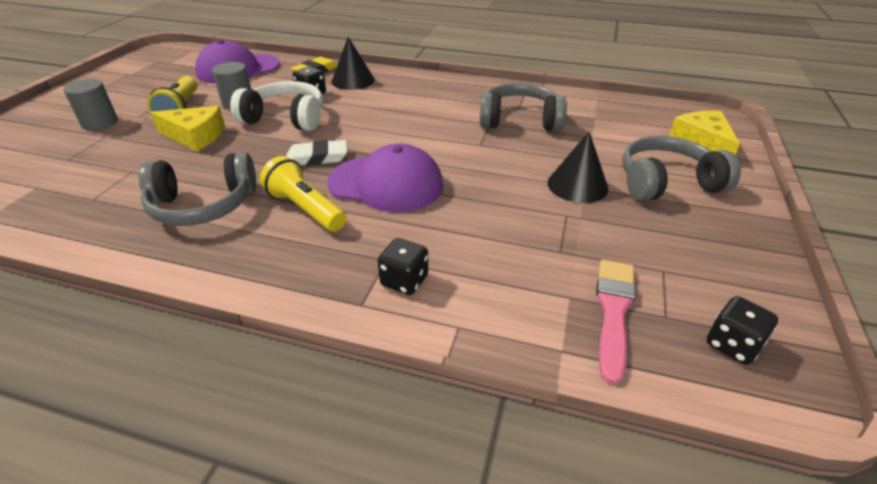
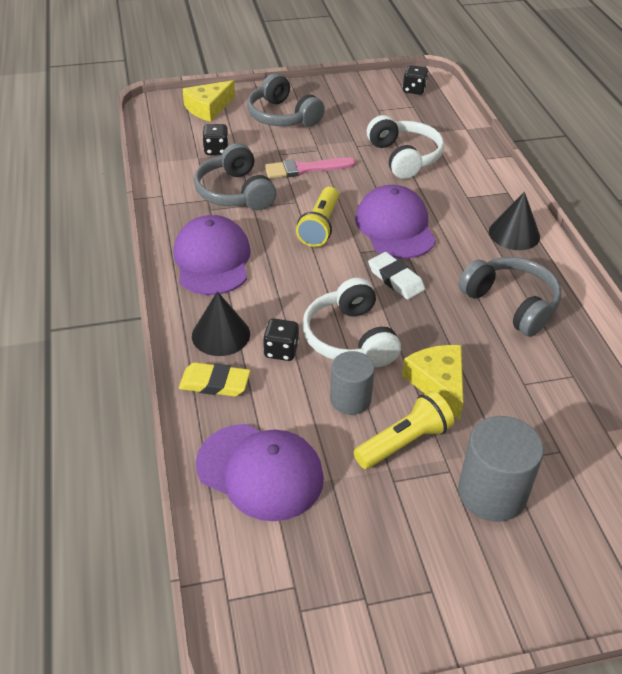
camera: 120 degrees left, 5 degrees up
(100, 123) = (492, 493): grey cylinder -> grey cylinder, size x1.51
(305, 209) = (461, 251): yellow flashlight -> yellow flashlight (320, 226)
(404, 281) = (476, 184): black dice -> black dice (216, 150)
(433, 93) = (212, 260): none -> purple cap
(514, 243) = (404, 157): none -> white headphones
(577, 185) = (317, 147): black cone -> black cone (514, 234)
(613, 312) = (426, 119): pink brush -> pink brush (305, 169)

